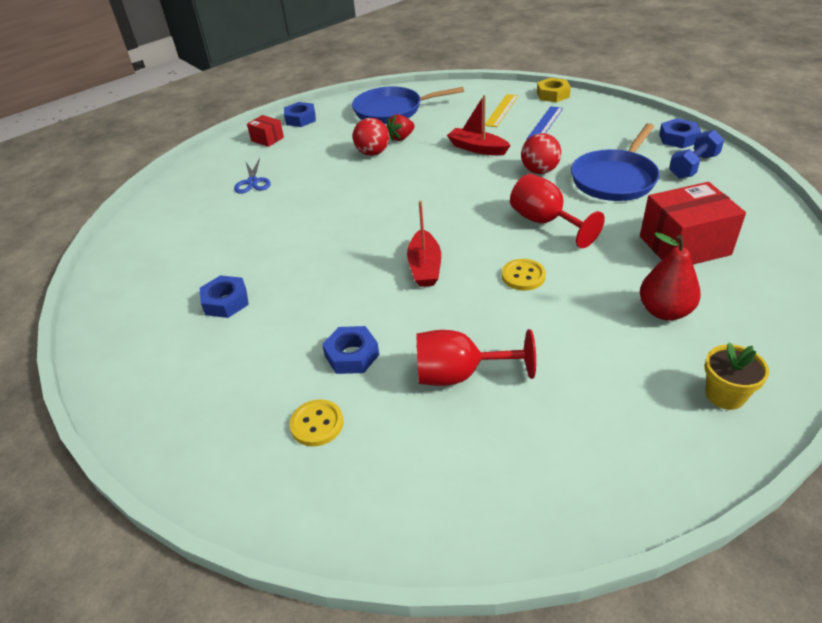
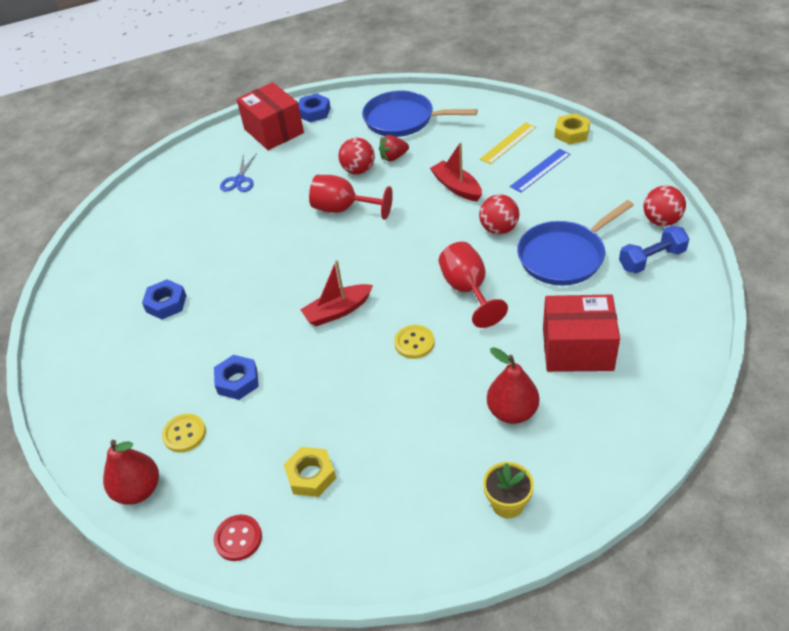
camera: 20 degrees right, 5 degrees up
(267, 139) = (274, 131): red box -> red box, size x1.97
(289, 502) = (138, 490): none -> red pear
(425, 267) = (337, 311): red boat -> red boat turned 45 degrees clockwise
(449, 520) = (238, 538): none -> red button
(460, 375) = (309, 423): red goblet -> red goblet (344, 209)
(495, 426) = (311, 475): none -> yellow nut
(678, 138) = (661, 221): blue nut -> red ball

